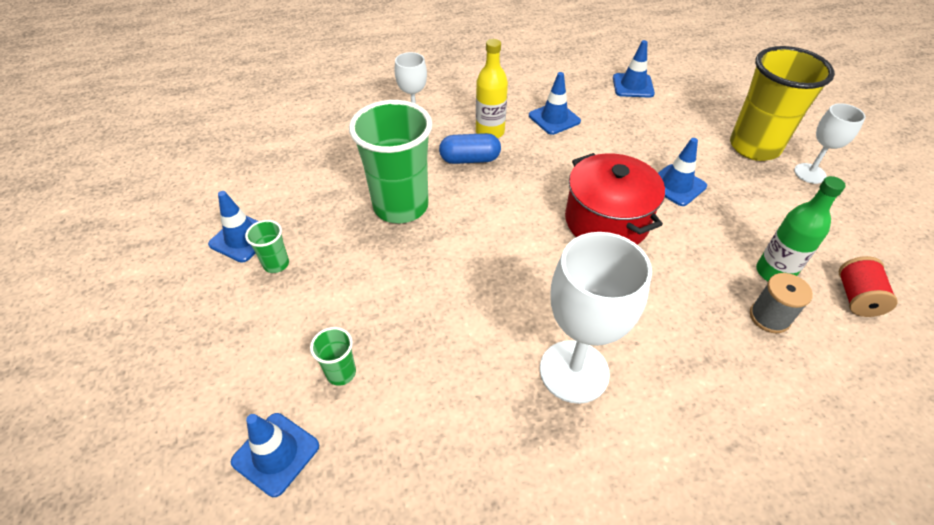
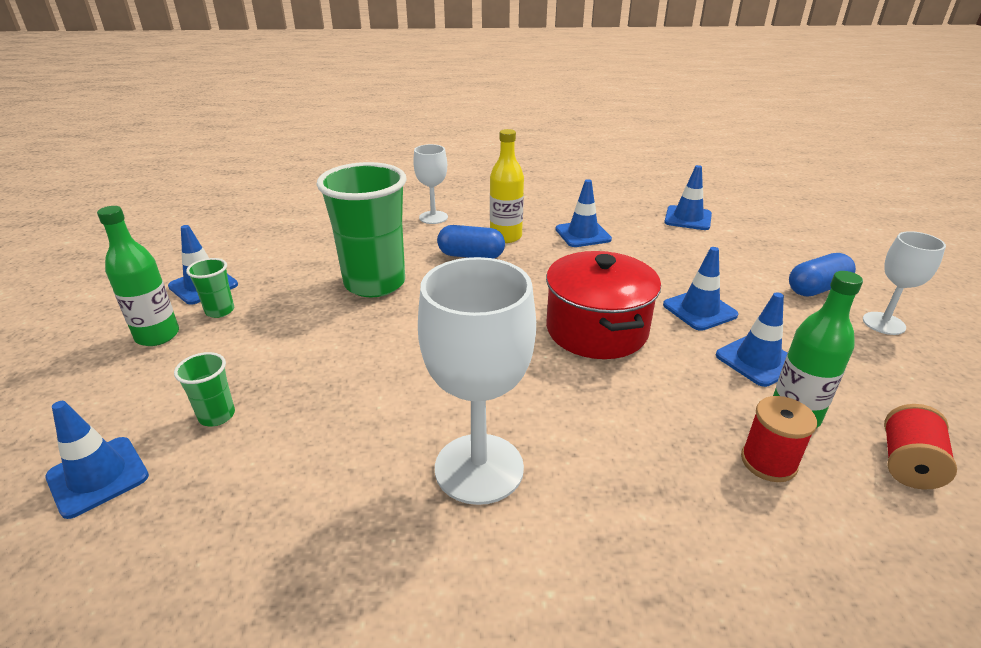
camera: 15 degrees right, 15 degrees down
(234, 303) = (157, 335): none -> green bottle
(734, 227) = (757, 360): none -> blue traffic cone
(754, 147) = (816, 289): yellow cup -> blue capsule
(769, 317) = (768, 462): grey spool -> red spool

